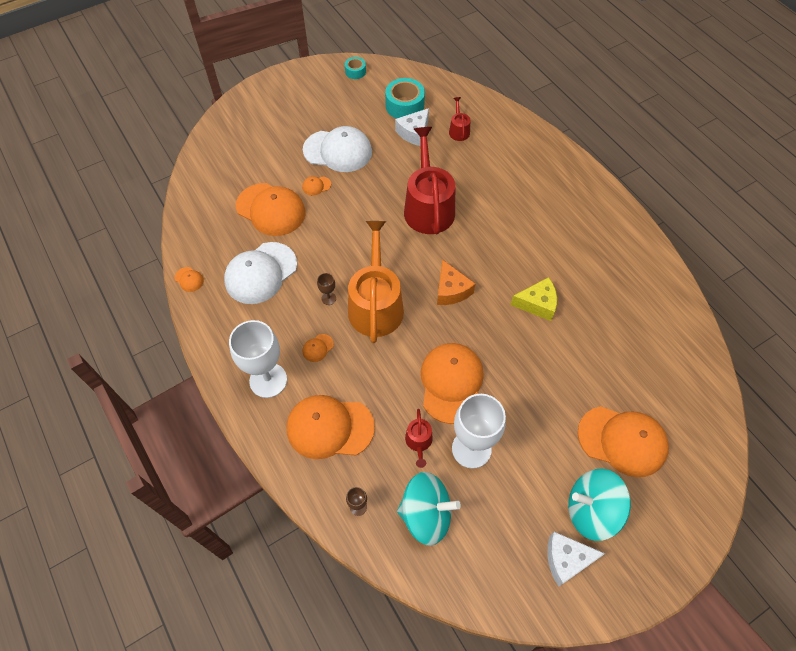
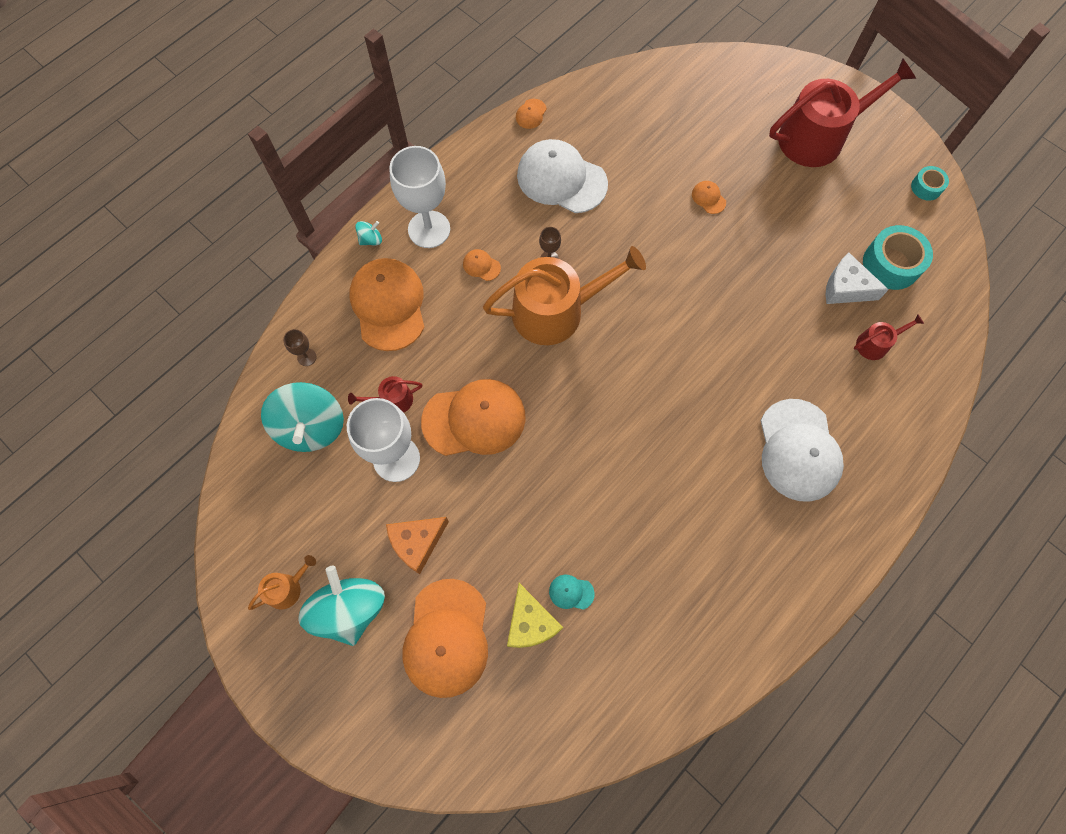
camera: 75 degrees right, 10 degrees up
(260, 429) = (371, 239): none -> turquoise spinning top
(271, 209) = (654, 161): orange cap -> none
(338, 151) = (775, 206): white cap -> white cap (798, 450)
(428, 207) = (725, 335): red watering can -> red watering can (818, 137)
(451, 290) = (603, 391): orange cheese -> orange cheese (417, 543)
(537, 304) = (616, 501): yellow cheese -> yellow cheese (530, 622)
(566, 559) = (287, 588): white cheese -> orange watering can
(599, 349) = (571, 592): none -> turquoise cap

